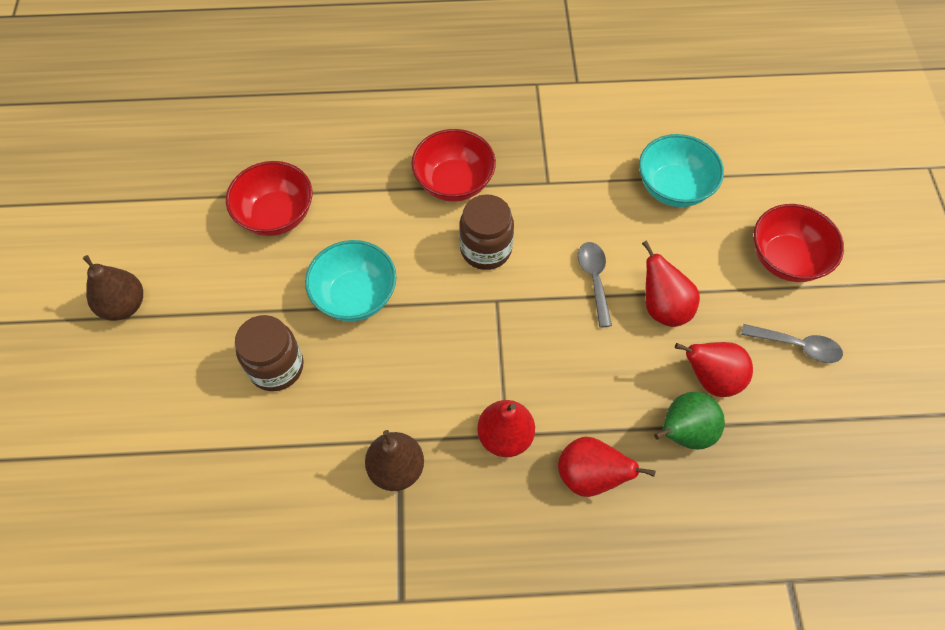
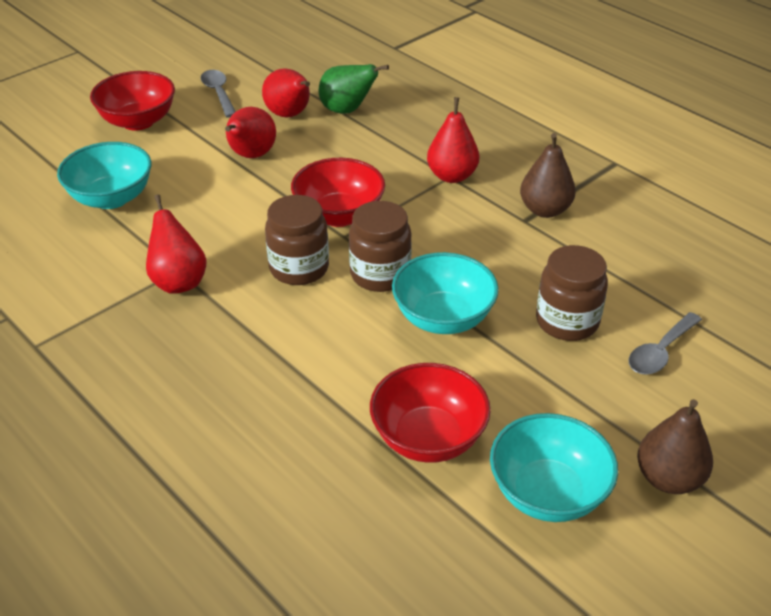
camera: 130 degrees left, 20 degrees down
(184, 240) = (548, 493): none -> turquoise bowl
(433, 292) = (380, 274): none -> brown jar
(454, 182) = (241, 330): red bowl -> red bowl (339, 215)
(590, 476) = (429, 131): red pear -> red pear (178, 281)
(594, 279) = (262, 197): grey spoon -> grey spoon (660, 352)

